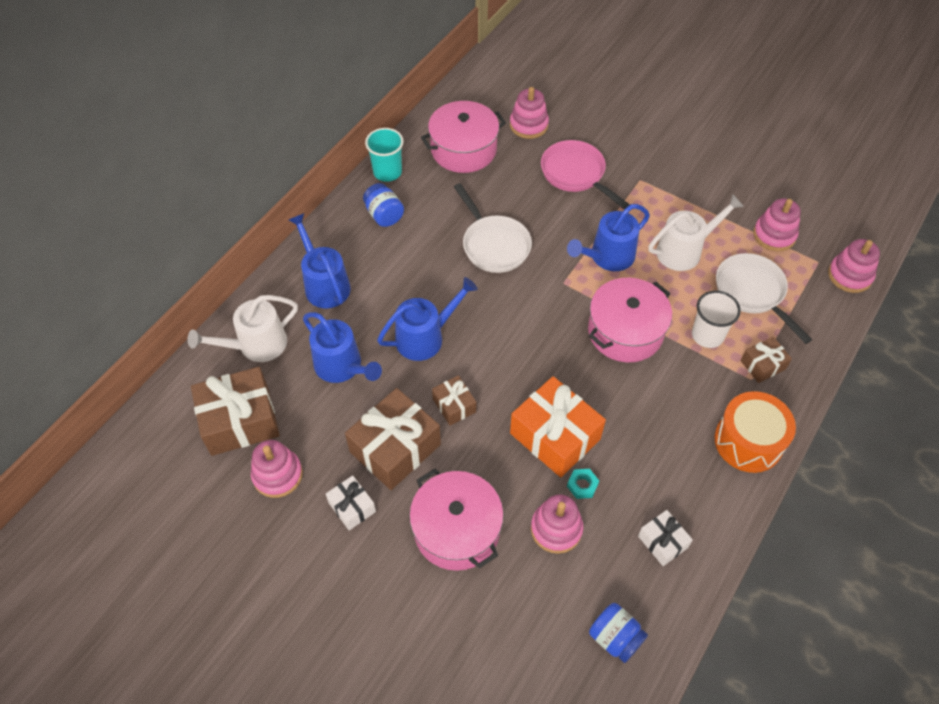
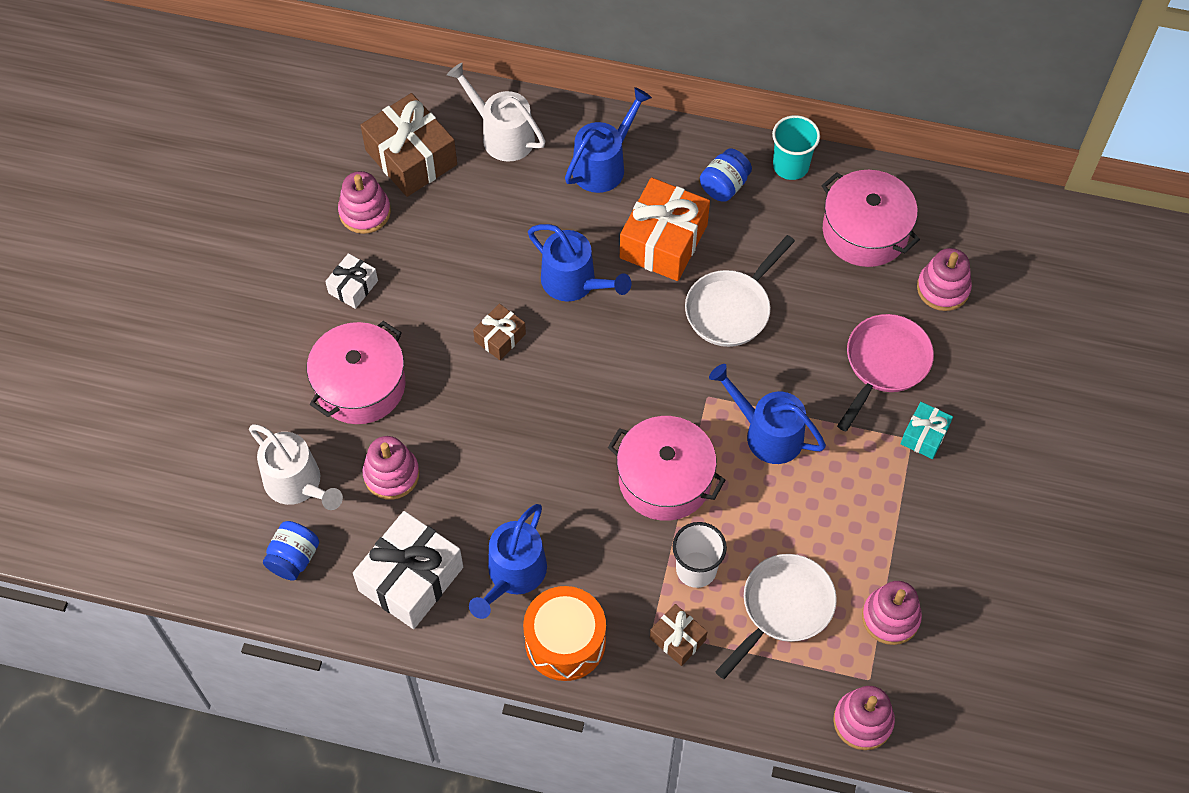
camera: 70 degrees right, 5 degrees up
(342, 366) = (507, 220): blue watering can -> blue watering can (513, 574)
(395, 448) = (430, 301): brown gift -> none
(555, 436) = (499, 444): orange gift -> orange gift (663, 241)
(582, 485) = (449, 486): turquoise nut -> none
(639, 172) = (924, 435): none -> turquoise gift
(662, 542) = (411, 579): white gift -> white gift, size x1.93
(684, 250) = (815, 516): white watering can -> white watering can (297, 484)

